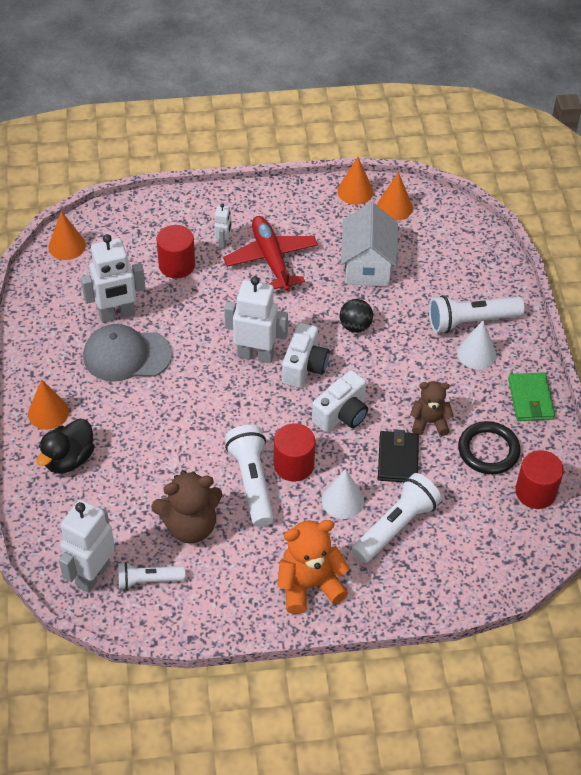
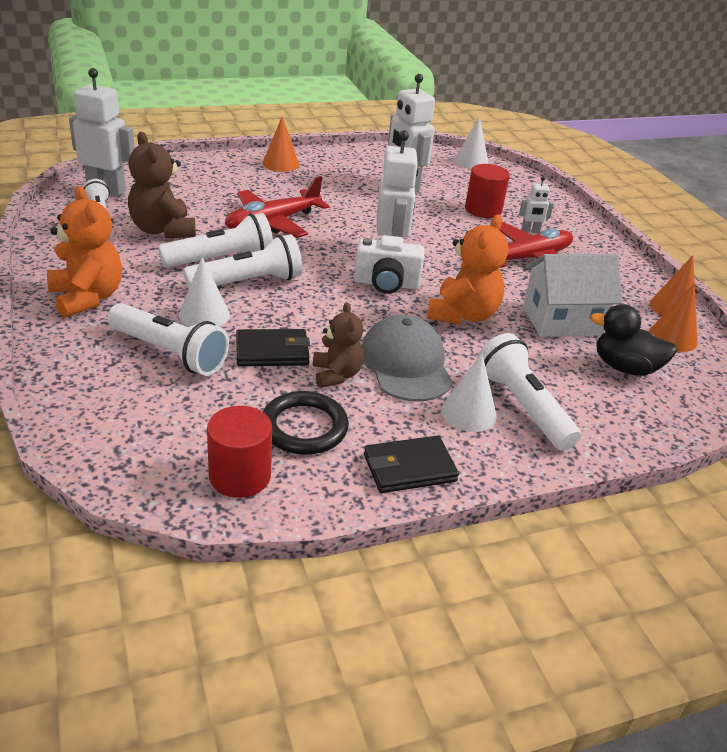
camera: 75 degrees right, 15 degrees down
(67, 246) = (471, 161): orange cone -> white cone
(69, 459) = (232, 174): black duck -> black duck (625, 368)
(127, 355) = (358, 192): grey cap -> grey cap (406, 364)
(184, 435) = (272, 223): none -> red plane
(294, 465) = (248, 282): red cylinder -> white flashlight
(342, 414) = (327, 310): white camera -> none
(355, 326) = (463, 315): black ball -> orange teddy bear
(530, 399) = (409, 468): green wallet -> black wallet

